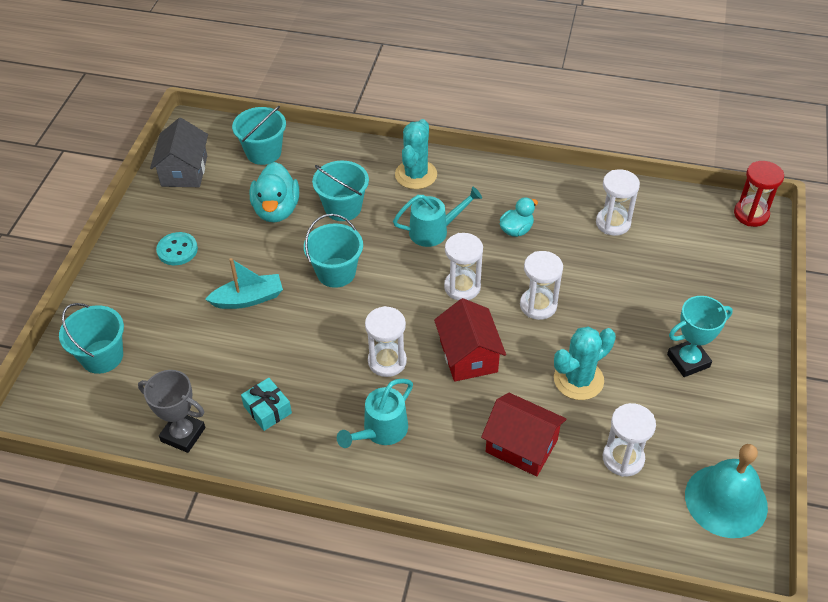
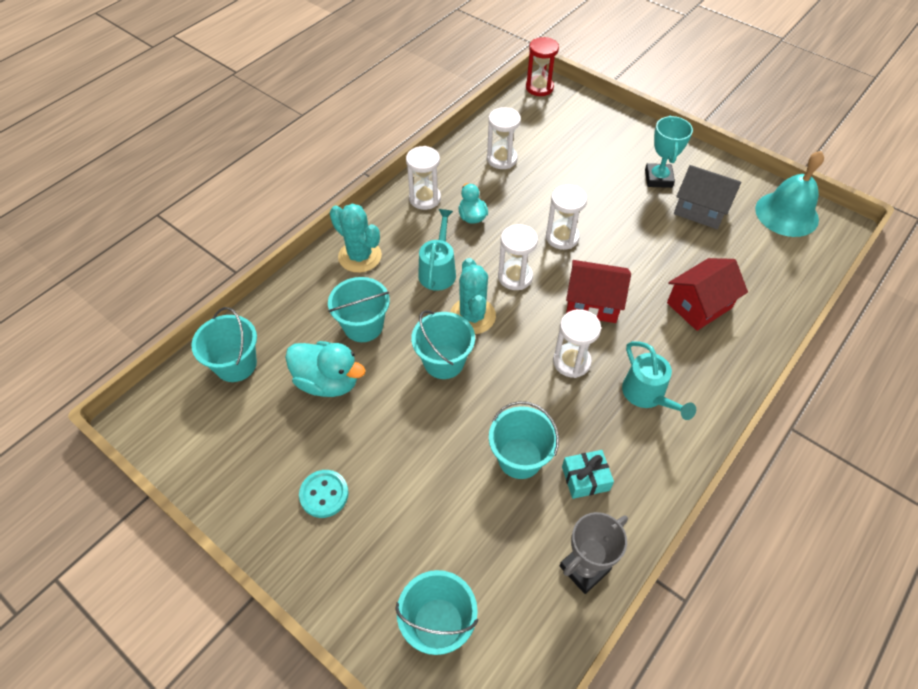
camera: 65 degrees left, 5 degrees up
(184, 171) = (206, 449): grey house -> grey house (700, 209)
(248, 299) = (435, 448): turquoise boat -> none
(266, 357) = (520, 458): none -> turquoise bucket
(578, 380) = (649, 245): turquoise cactus -> turquoise cactus (472, 316)
(623, 458) = (732, 251): white hourglass -> white hourglass (425, 198)

